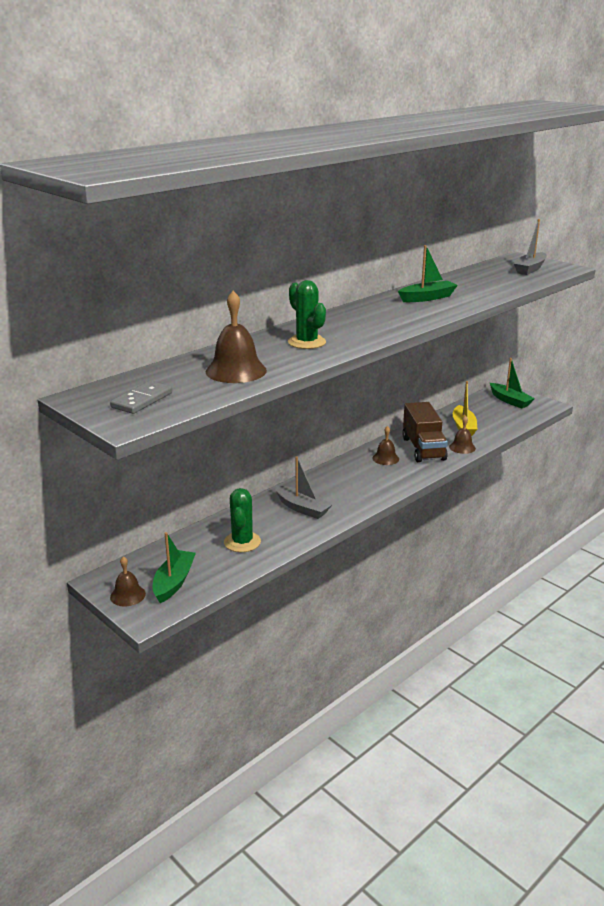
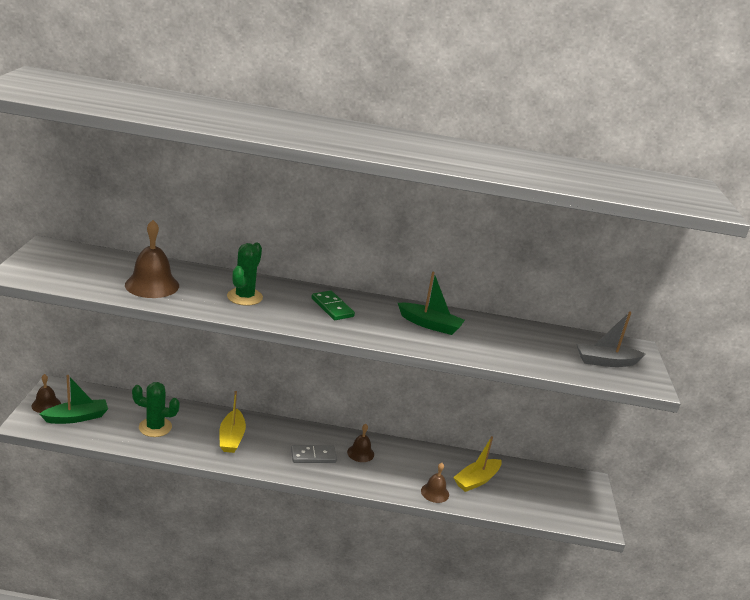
camera: 45 degrees right, 0 degrees up
(142, 400) = (62, 267): grey domino -> grey domino (313, 456)
(242, 542) = (155, 427): green cactus -> green cactus turned 45 degrees clockwise
(302, 508) = (231, 438): grey boat -> yellow boat
(363, 319) = (332, 307): none -> green domino
(423, 449) = (403, 469): brown truck -> none
(510, 401) = (572, 494): green boat -> none

